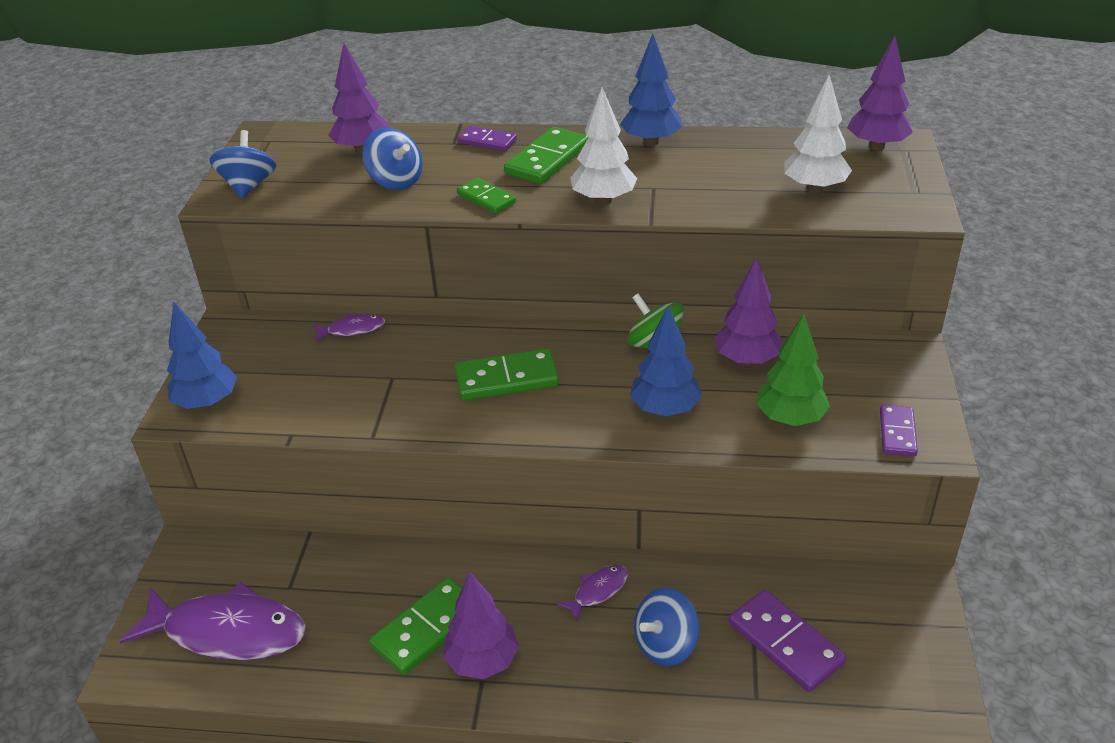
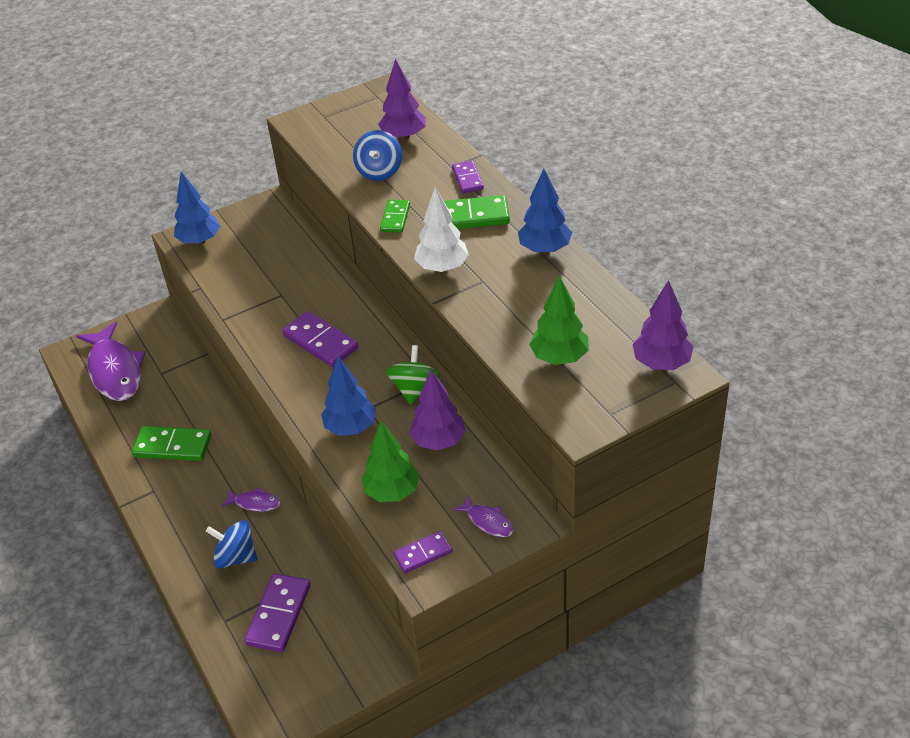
camera: 55 degrees right, 5 degrees up
(248, 186) = (319, 122): blue spinning top -> none
(353, 329) = (310, 252): purple fish -> purple fish (488, 521)
(482, 661) = (166, 483): purple tree -> none
(507, 379) = (320, 342): green domino -> purple domino
(814, 188) = (559, 358): white tree -> green tree

